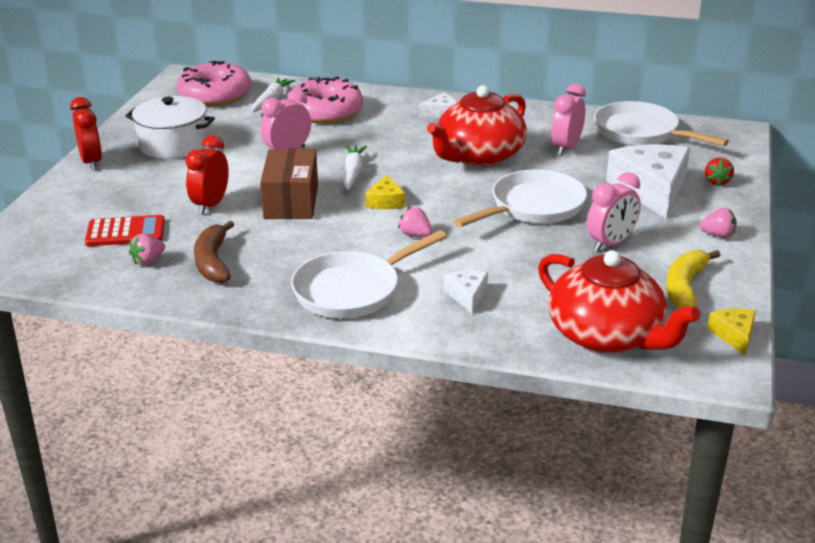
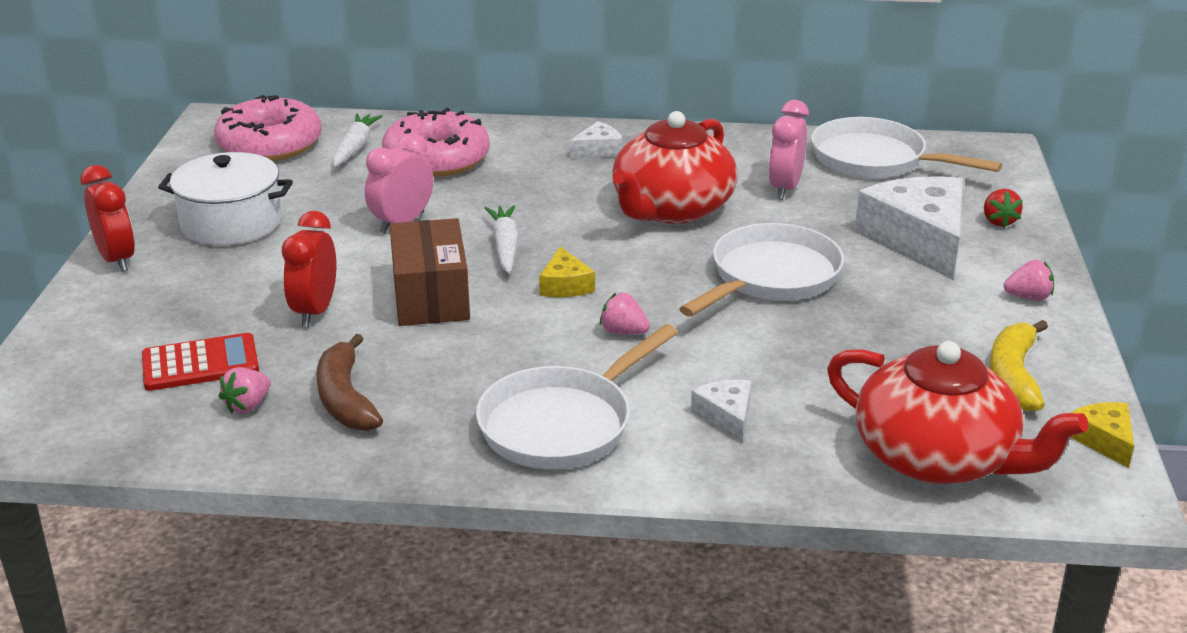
camera: 10 degrees left, 0 degrees up
(611, 244) = (893, 322): pink clock -> none

